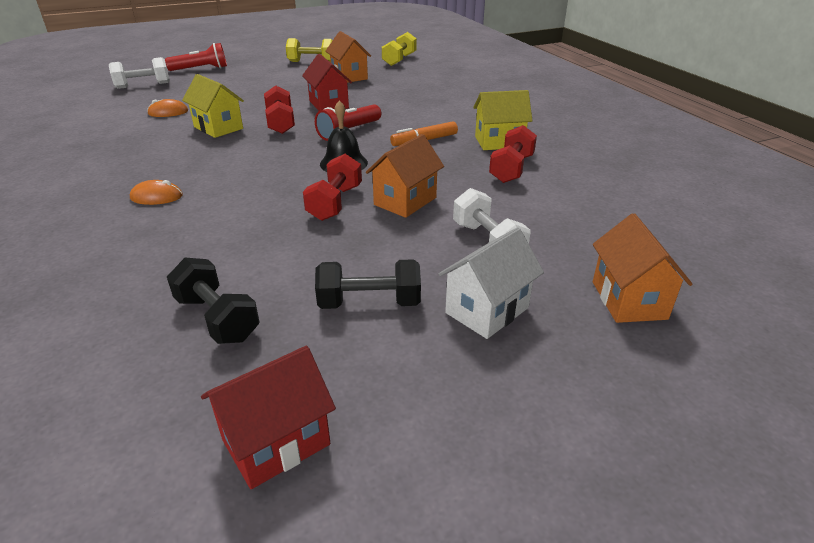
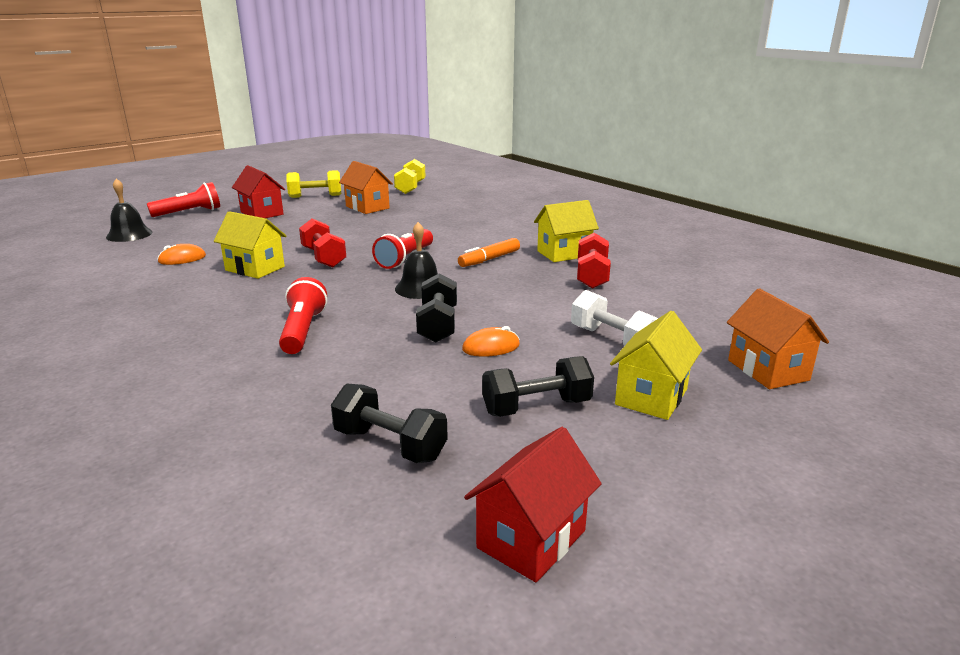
camera: 15 degrees left, 10 degrees down
(143, 85) = (129, 234): white dumbbell -> black bell
(156, 197) = (233, 342): orange mouse -> orange mouse (491, 347)
(218, 193) = (302, 330): none -> red flashlight
(329, 104) = (364, 235): red house -> red house (262, 213)
(335, 203) = (438, 325): red dumbbell -> black dumbbell
(405, 201) = (508, 315): orange house -> none
(487, 310) = (651, 397): white house -> yellow house

